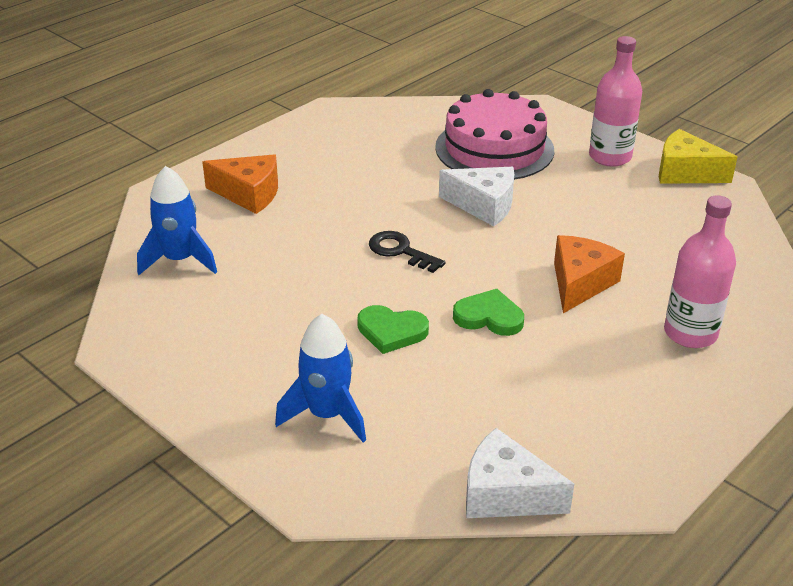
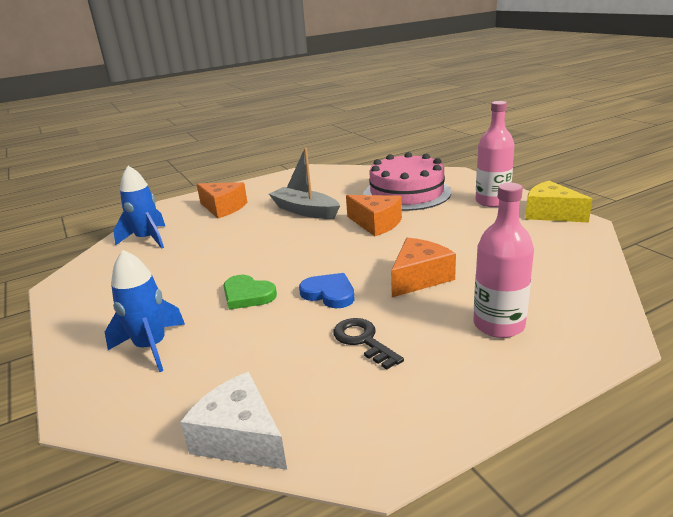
camera: 20 degrees right, 10 degrees down
(374, 190) = (305, 211): none -> grey boat
(400, 251) = (295, 246): black key -> black key (363, 340)
(484, 205) = (376, 224): white cheese -> orange cheese
(489, 317) = (329, 293): green heart -> blue heart

